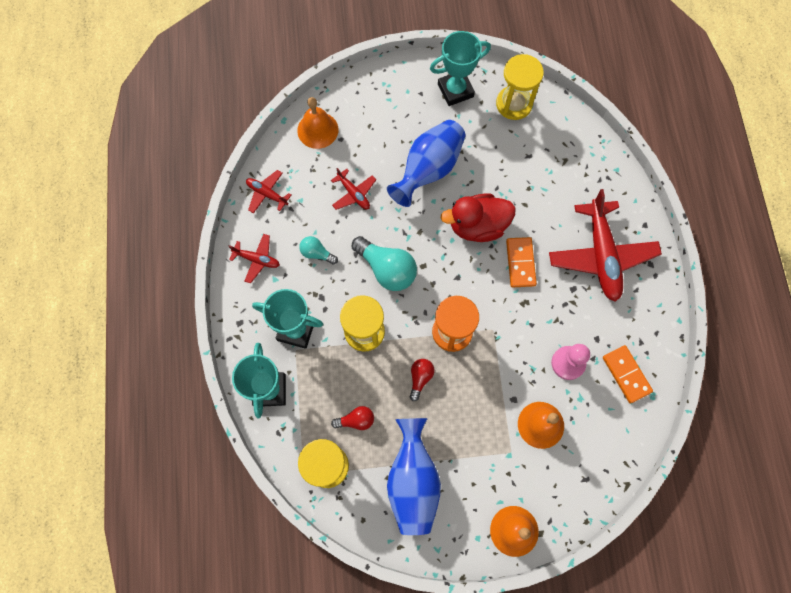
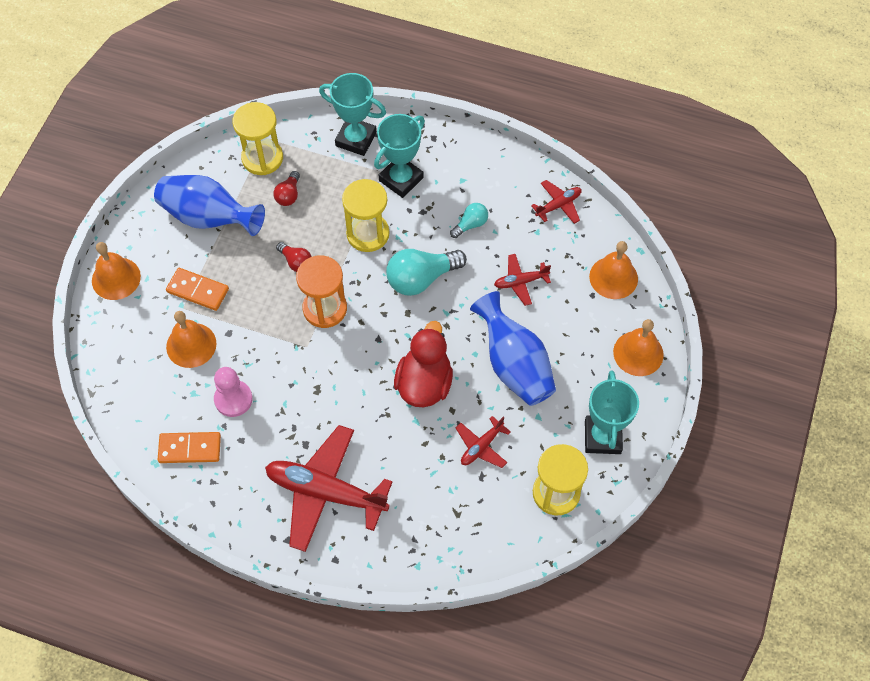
camera: 115 degrees right, 10 degrees down
(257, 259) = (490, 172): red plane -> red plane (481, 446)
(376, 91) = (638, 353): none -> orange bell
(520, 263) = (361, 406): orange domino -> orange domino (198, 290)

